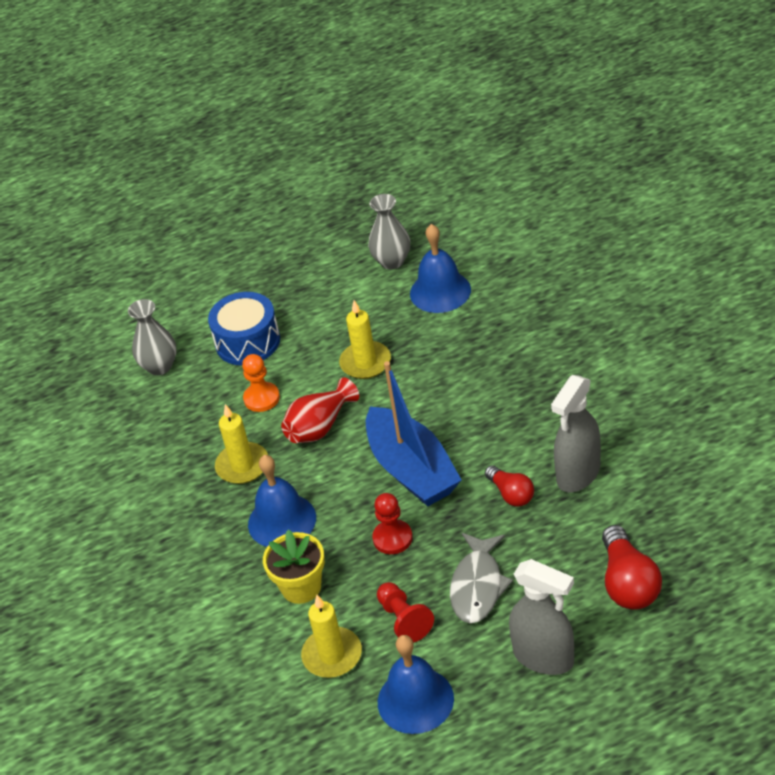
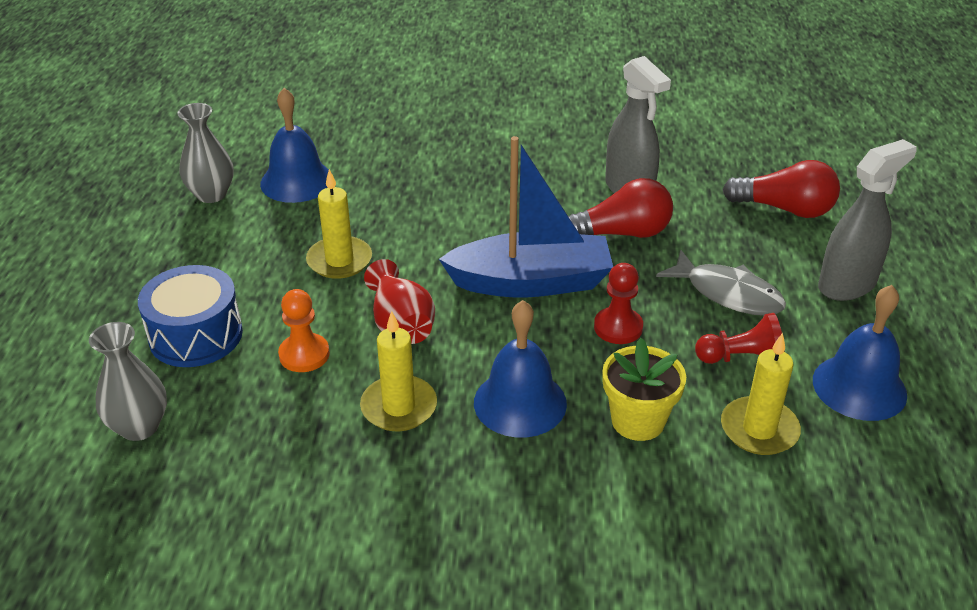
camera: 70 degrees left, 5 degrees down
(511, 494) = (621, 233): red light bulb -> red light bulb, size x1.59

